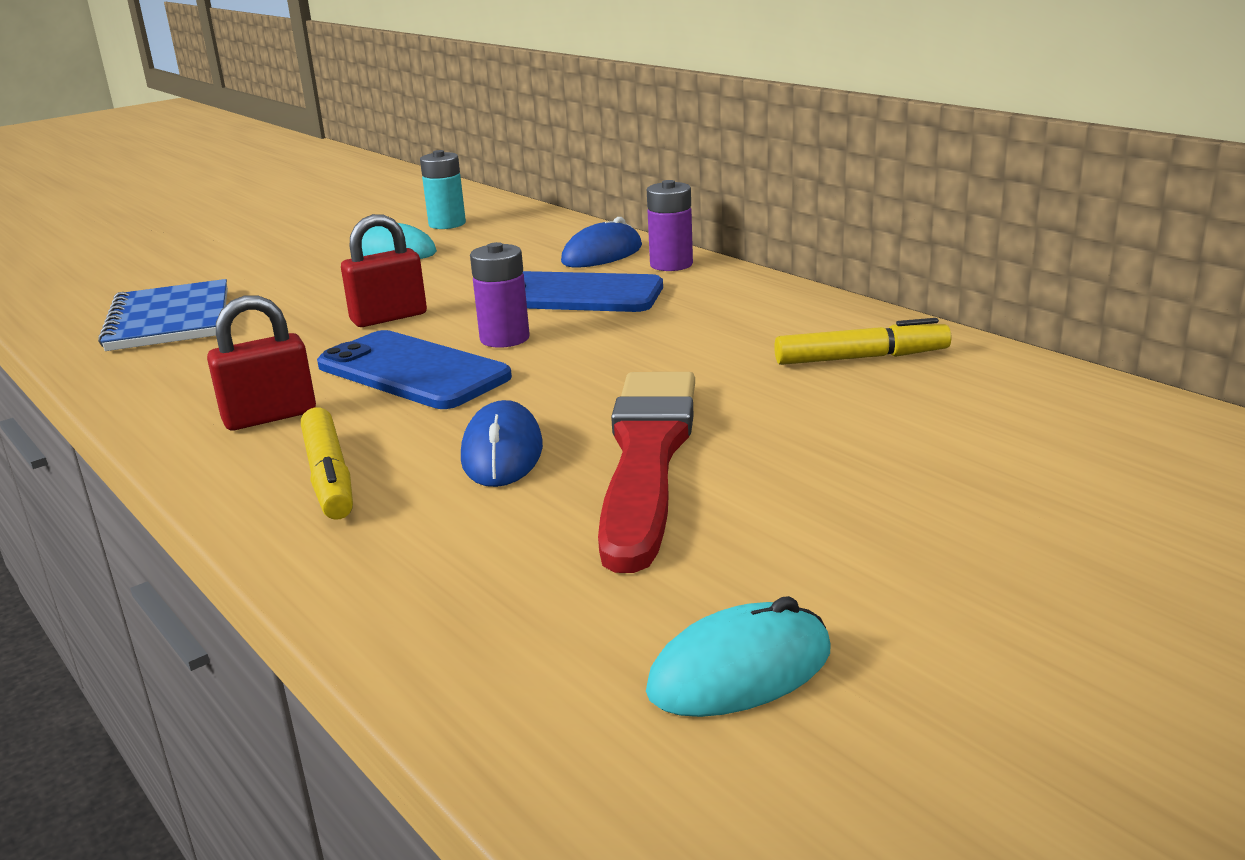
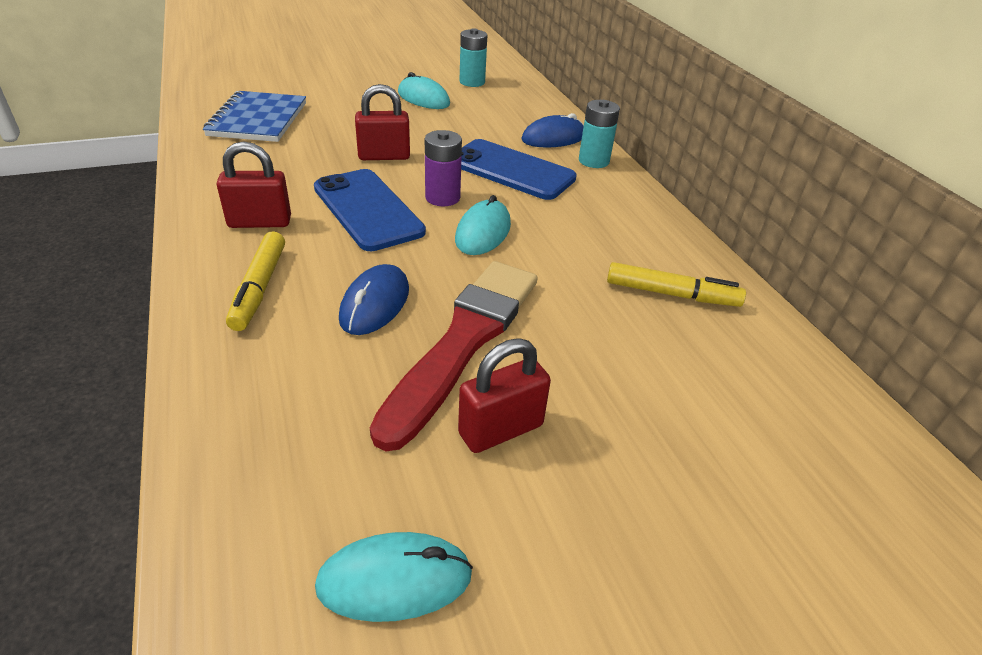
camera: 15 degrees right, 15 degrees up
(586, 358) = (483, 232): none -> turquoise mouse
(671, 264) = (593, 161): purple battery -> turquoise battery
(757, 518) = (501, 429): none -> red padlock

